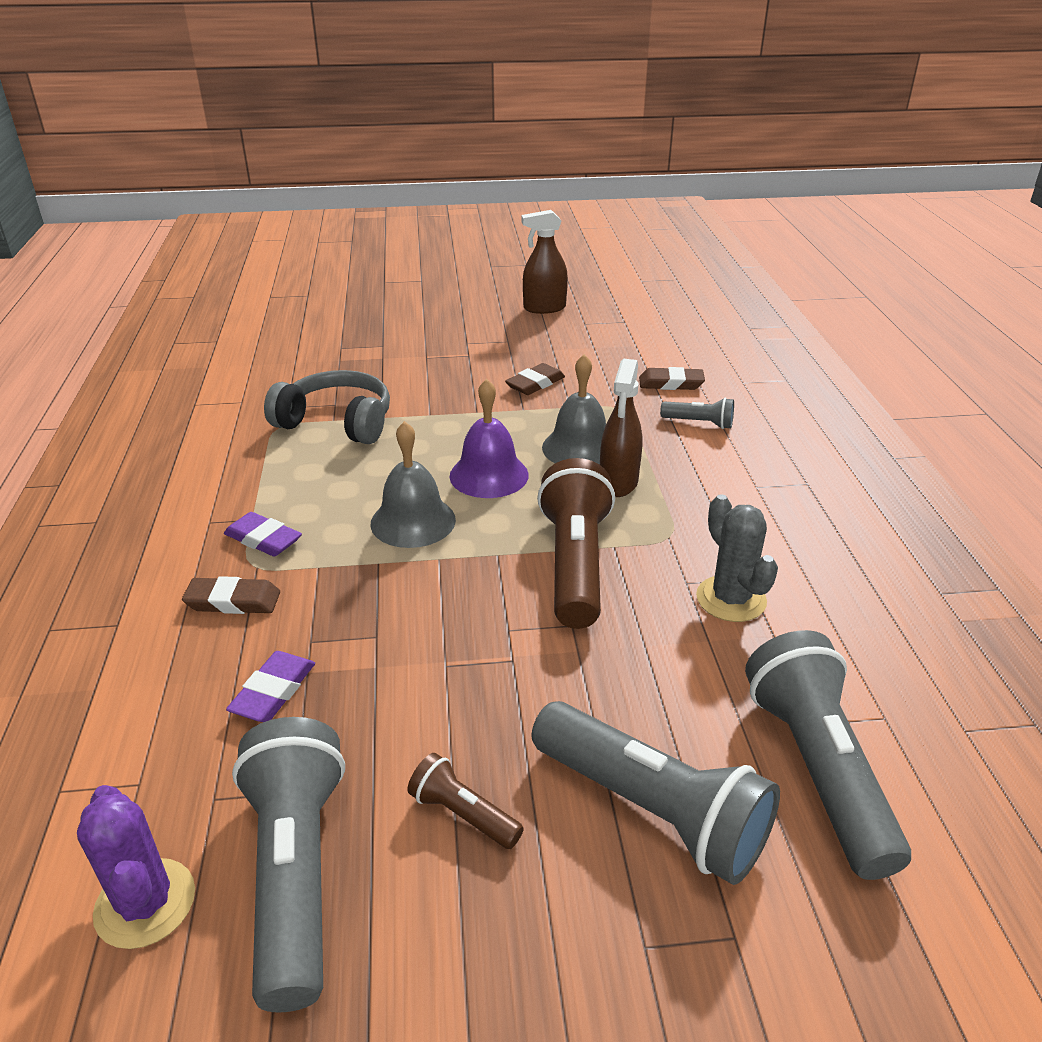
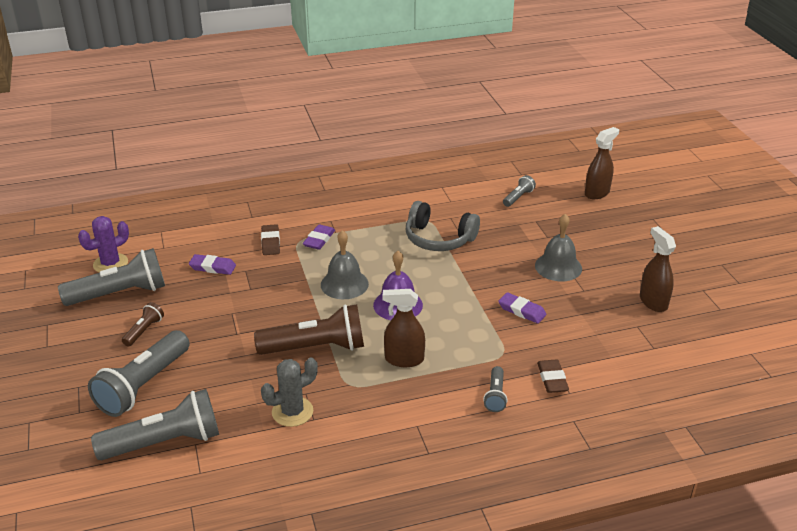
camera: 80 degrees right, 0 degrees up
(274, 351) = (518, 197): none -> grey flashlight
(306, 301) = (597, 193): none -> brown spray bottle
(337, 422) = (439, 239): grey headphones -> grey headphones turned 105 degrees clockwise
(535, 384) = (522, 311): brown eraser -> purple eraser
(579, 448) = (441, 339): grey bell -> grey bell (558, 267)

